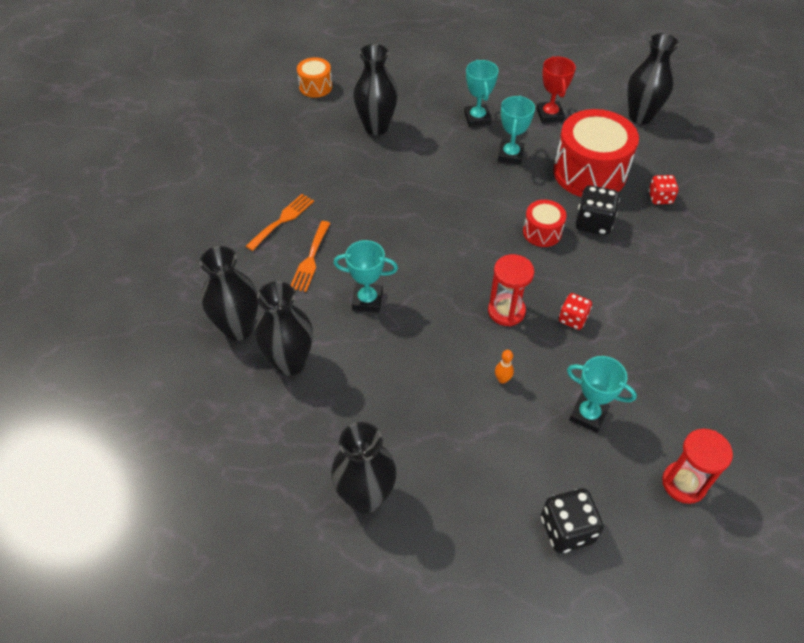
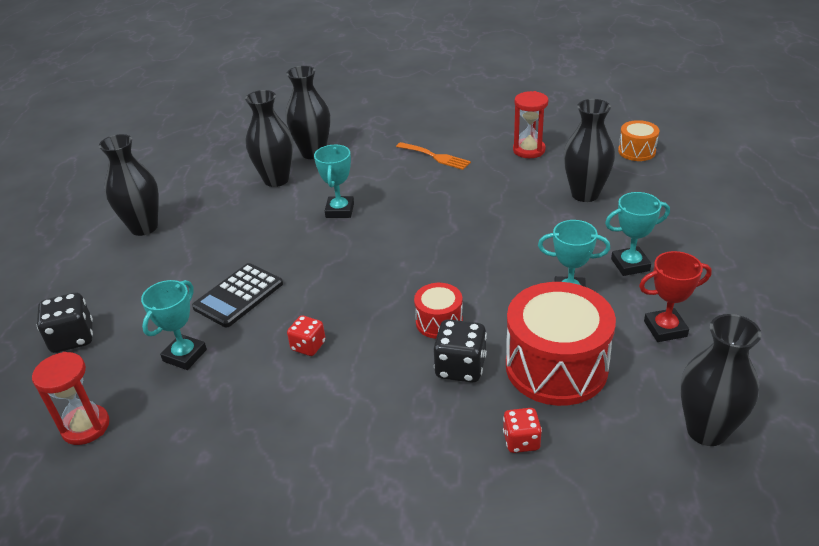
camera: 90 degrees right, 15 degrees down
(310, 259) = (388, 176): orange fork -> none
(502, 379) = (238, 296): orange bowling pin -> black calculator
(506, 311) = (322, 296): red hourglass -> red hourglass (529, 150)

